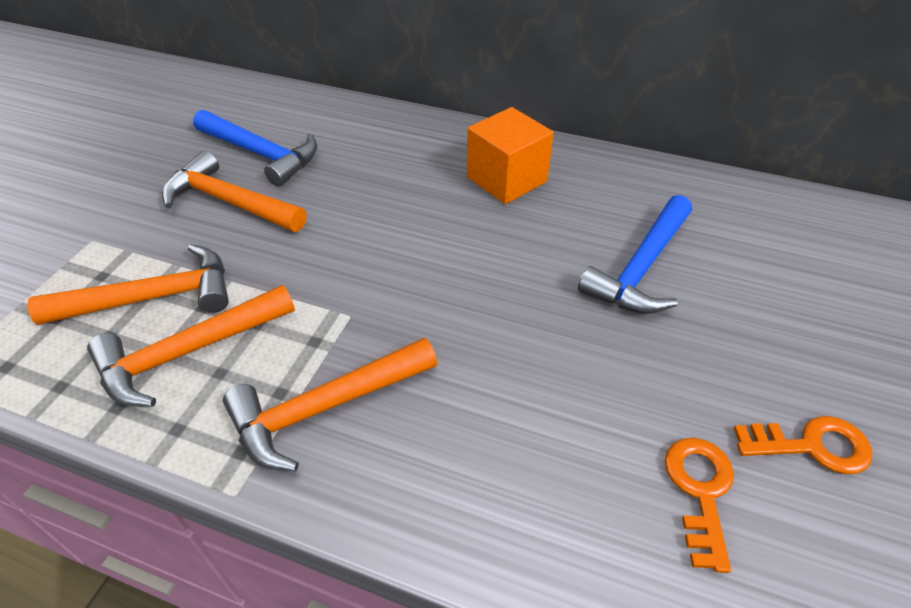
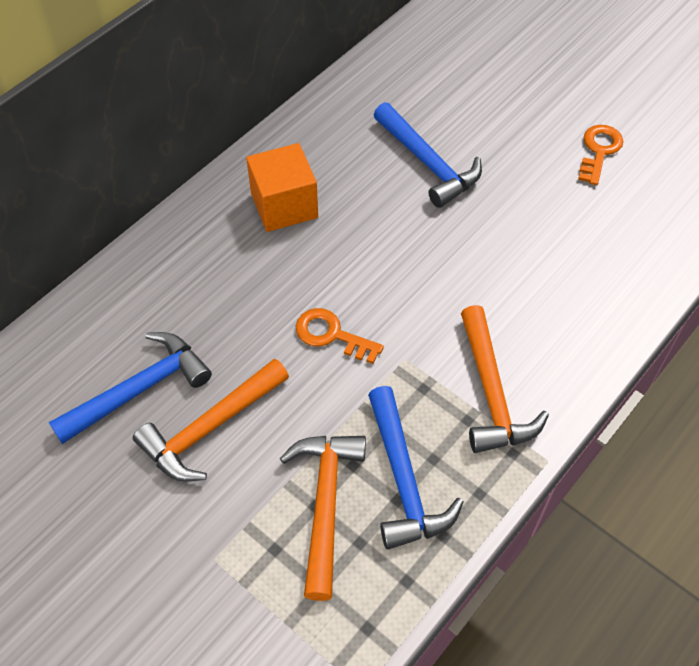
camera: 70 degrees left, 10 degrees up
(188, 352) = (403, 479): orange hammer -> blue hammer
(700, 491) = (613, 215): orange key -> orange key (332, 335)

